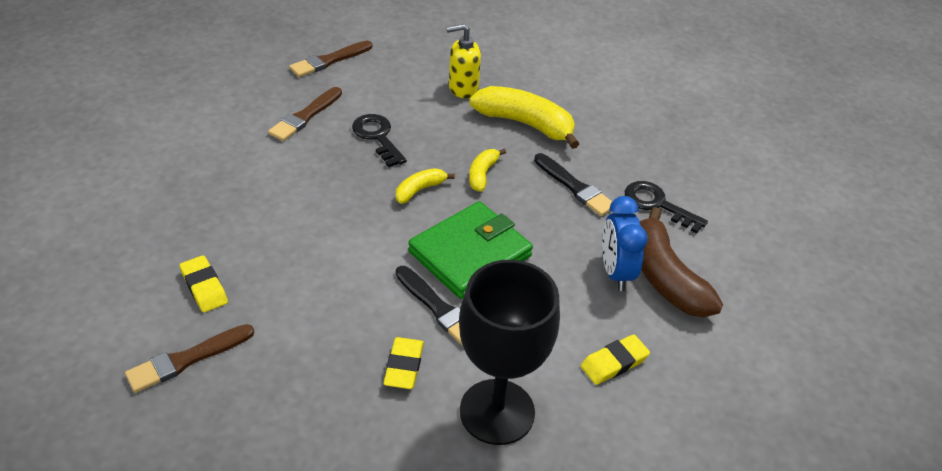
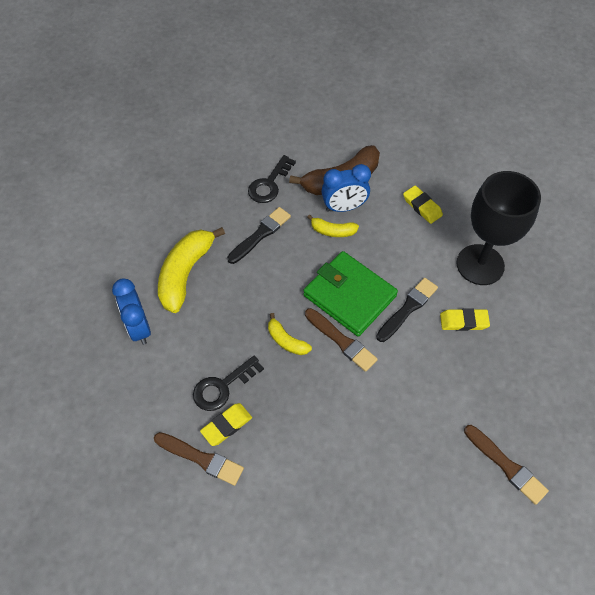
camera: 95 degrees left, 15 degrees up
(204, 287) = (436, 478): yellow eraser -> yellow eraser (226, 425)
(329, 60) = (102, 459): brown brush -> brown brush (341, 341)
(463, 88) = (139, 327): yellow soap dispenser -> blue clock
(482, 174) = (258, 298): yellow banana -> yellow banana (333, 231)

